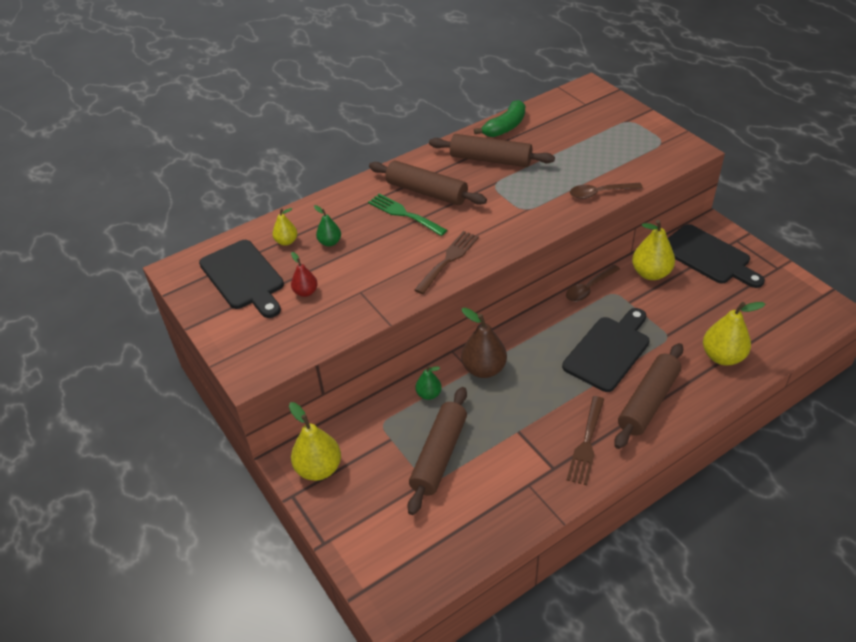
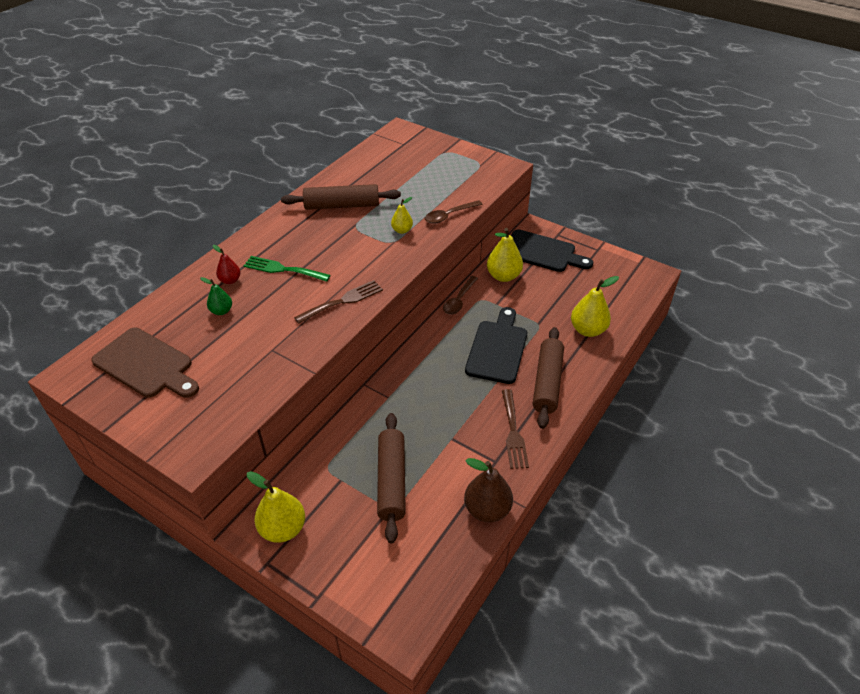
camera: 25 degrees left, 0 degrees up
(244, 277) = (146, 364): black cutting board -> brown cutting board
(286, 241) = (176, 320): yellow pear -> yellow pear (402, 230)
(305, 292) = (217, 363): red pear -> red pear (230, 280)
(426, 192) = (295, 245): brown rolling pin -> none
(429, 394) = (359, 429): green pear -> none
(448, 260) = (343, 301): brown fork -> brown fork turned 45 degrees clockwise
(484, 369) = (399, 392): brown pear -> brown pear (487, 509)
(505, 127) = (342, 175): green banana -> none

